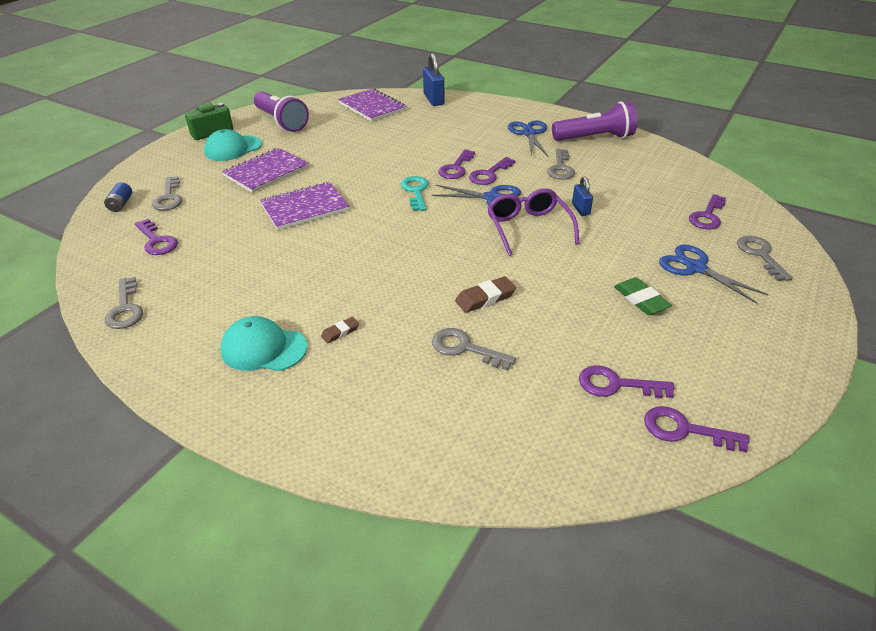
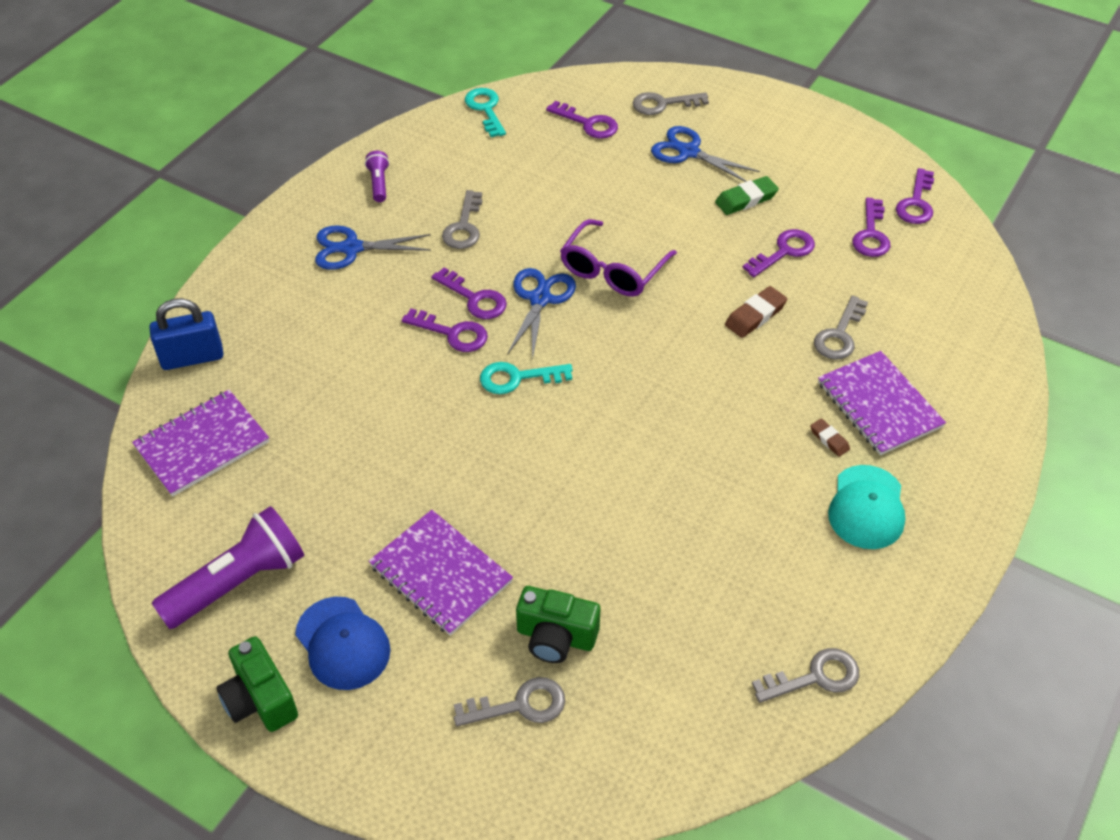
camera: 90 degrees left, 10 degrees up
(121, 204) = (539, 778): blue battery -> none
(157, 241) = (652, 685): purple key -> purple key (784, 251)
(207, 208) = (556, 637): none -> green camera
(233, 148) = (343, 643): turquoise cap -> blue cap
(305, 208) = (559, 505): purple notebook -> purple notebook (879, 405)
(485, 298) = (755, 315): brown eraser -> brown eraser turned 75 degrees clockwise
(528, 227) = (612, 270): purple glasses -> purple glasses turned 45 degrees counterclockwise
(560, 168) = (464, 226): grey key -> grey key turned 90 degrees clockwise
(580, 209) = (570, 220): blue padlock -> none
(595, 138) = (379, 183): purple flashlight -> purple flashlight, size x0.48
(695, 268) = (688, 152): blue scissors -> blue scissors turned 75 degrees clockwise
(698, 172) = (485, 109): none -> turquoise key

